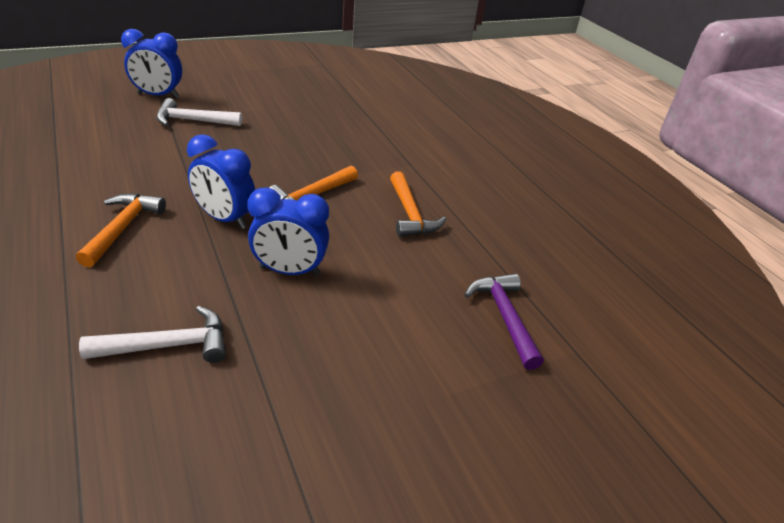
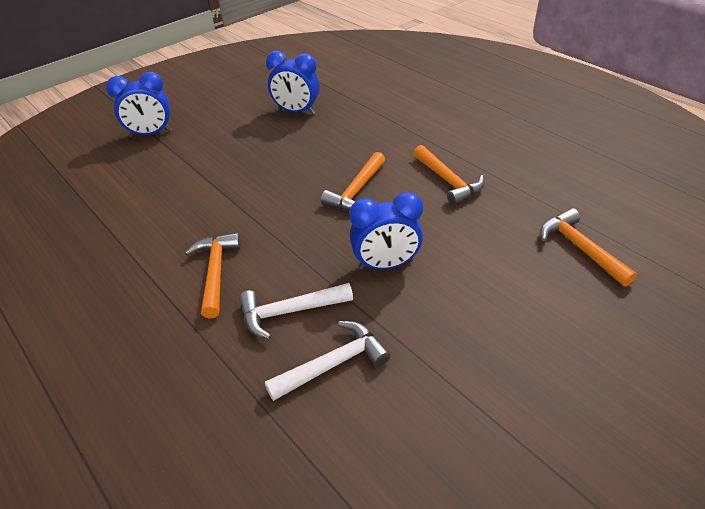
camera: 10 degrees left, 5 degrees up
(193, 121) = (202, 149): white hammer -> white hammer (290, 312)
(225, 219) = (298, 235): blue clock -> blue clock (296, 111)
(505, 317) = (580, 248): purple hammer -> orange hammer

